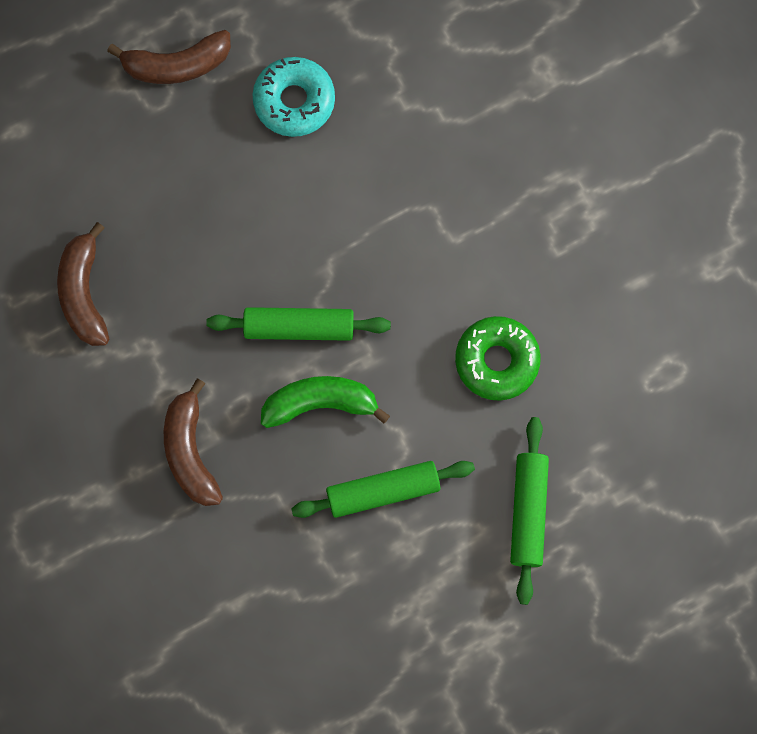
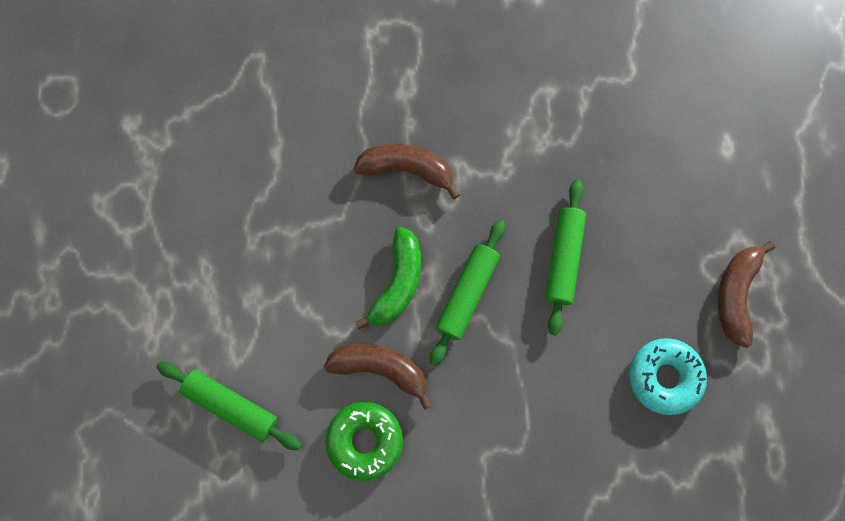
camera: 115 degrees right, 0 degrees up
(84, 293) = (569, 143): brown banana -> brown banana (380, 368)
(383, 491) = (305, 299): green rolling pin -> green rolling pin (563, 258)

